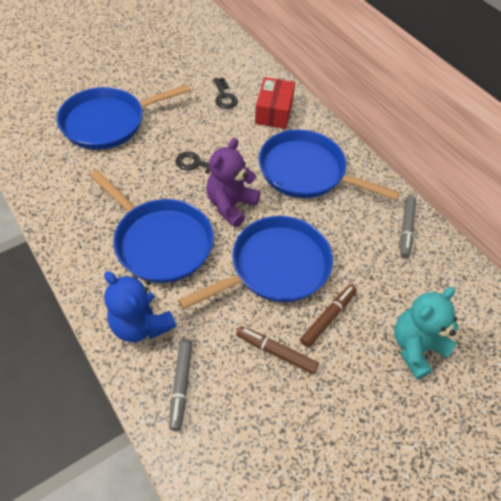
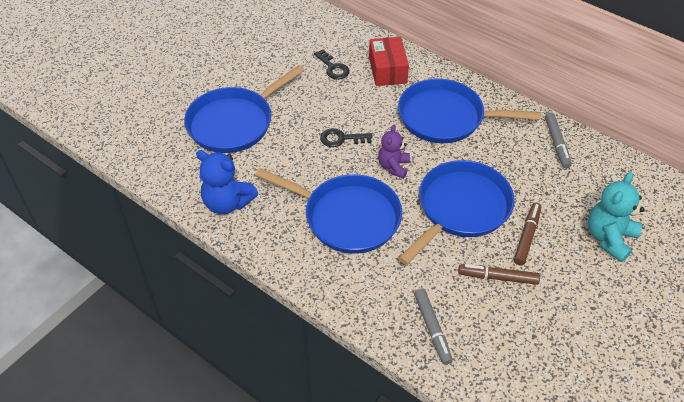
camera: 15 degrees left, 5 degrees down
(141, 324) = (370, 291): blue teddy bear -> blue teddy bear (227, 203)
(231, 205) = (393, 166): purple teddy bear -> purple teddy bear, size x0.66

